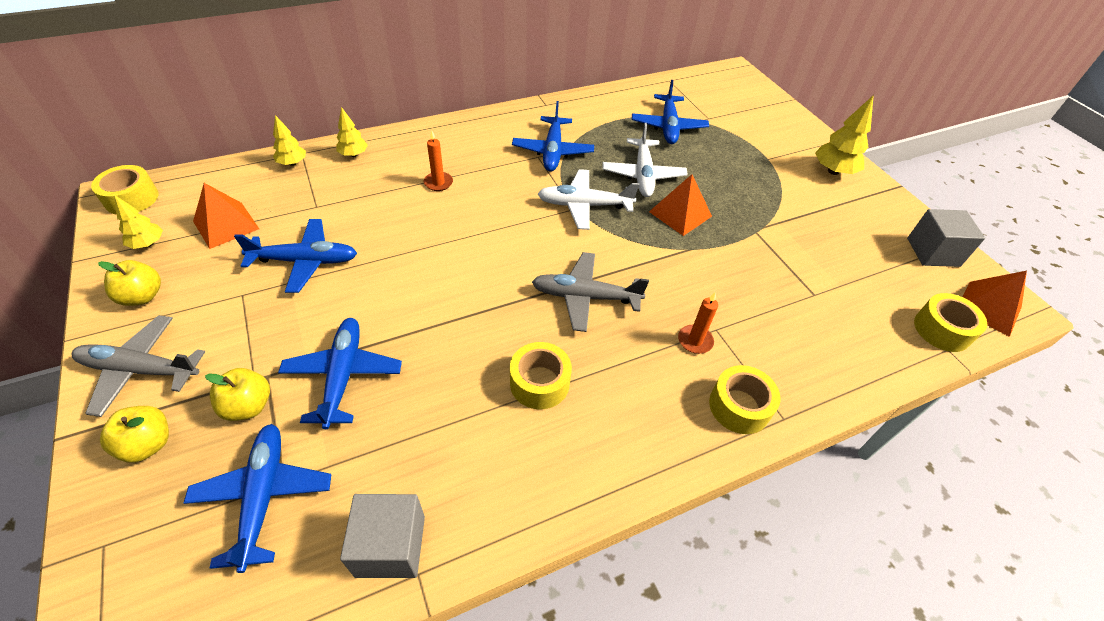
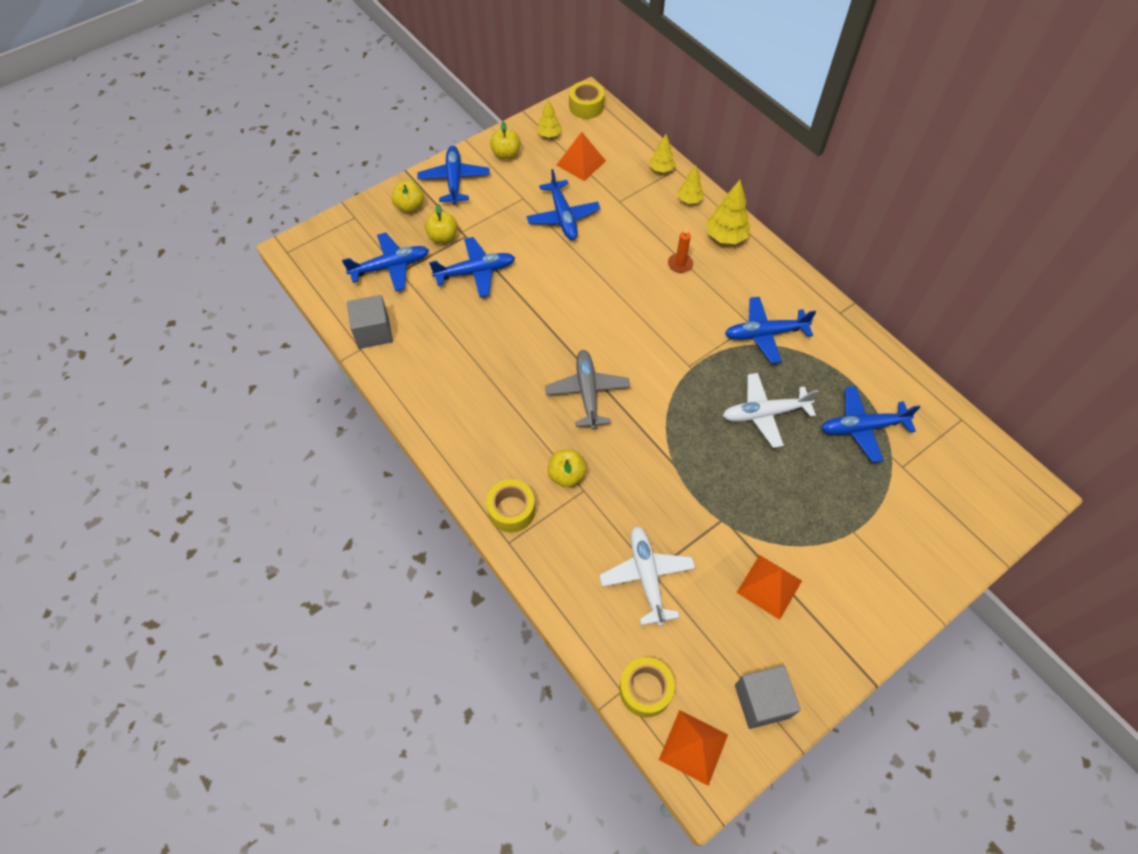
camera: 80 degrees right, 10 degrees up
(140, 370) = (454, 180): grey plane -> blue plane
(539, 383) = (498, 379): yellow tape -> none
(584, 205) = (697, 373): white plane -> white plane (647, 576)
(680, 214) = (719, 451): orange pyramid -> orange pyramid (769, 586)
(695, 341) = (566, 475): orange candle -> yellow apple
(833, 171) = (864, 603): yellow tree -> yellow tree (725, 237)

